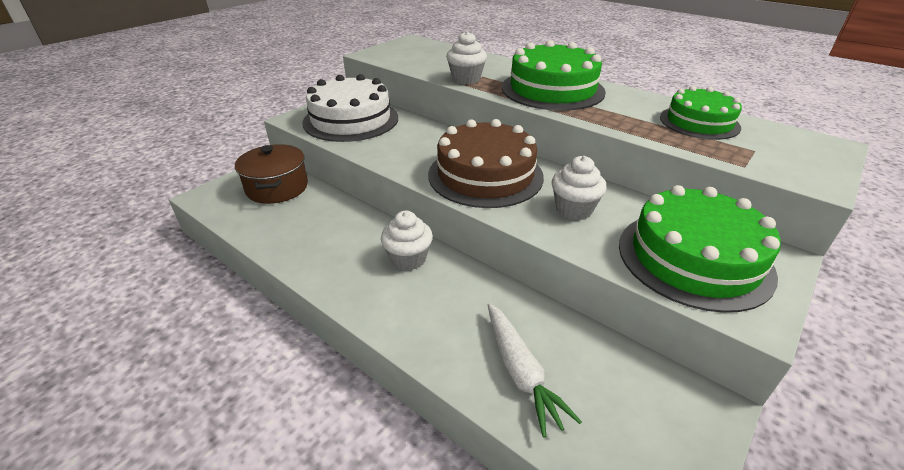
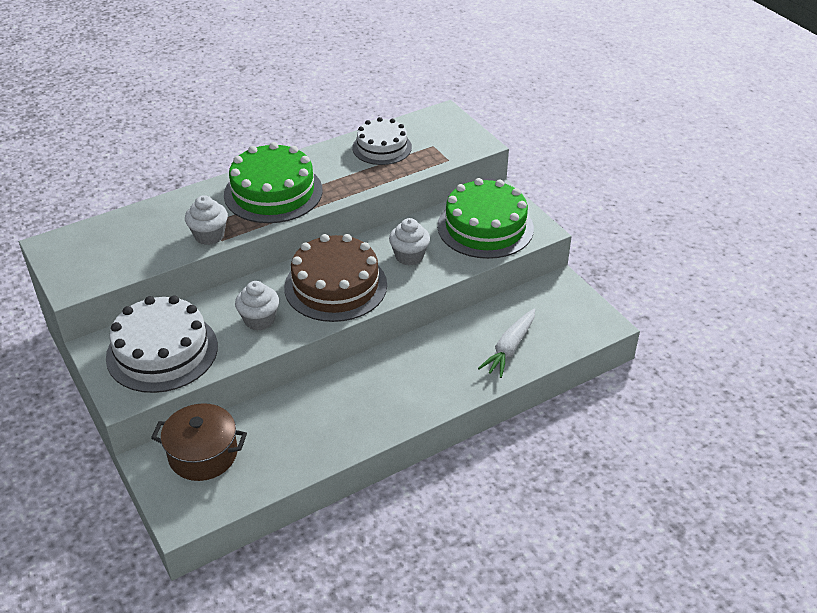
camera: 70 degrees left, 5 degrees up
(408, 259) = (375, 376): white cupcake -> white cupcake (259, 320)
(520, 372) = (510, 348): white carrot -> white carrot turned 120 degrees clockwise
(699, 122) = (382, 147): green cake -> white cake

